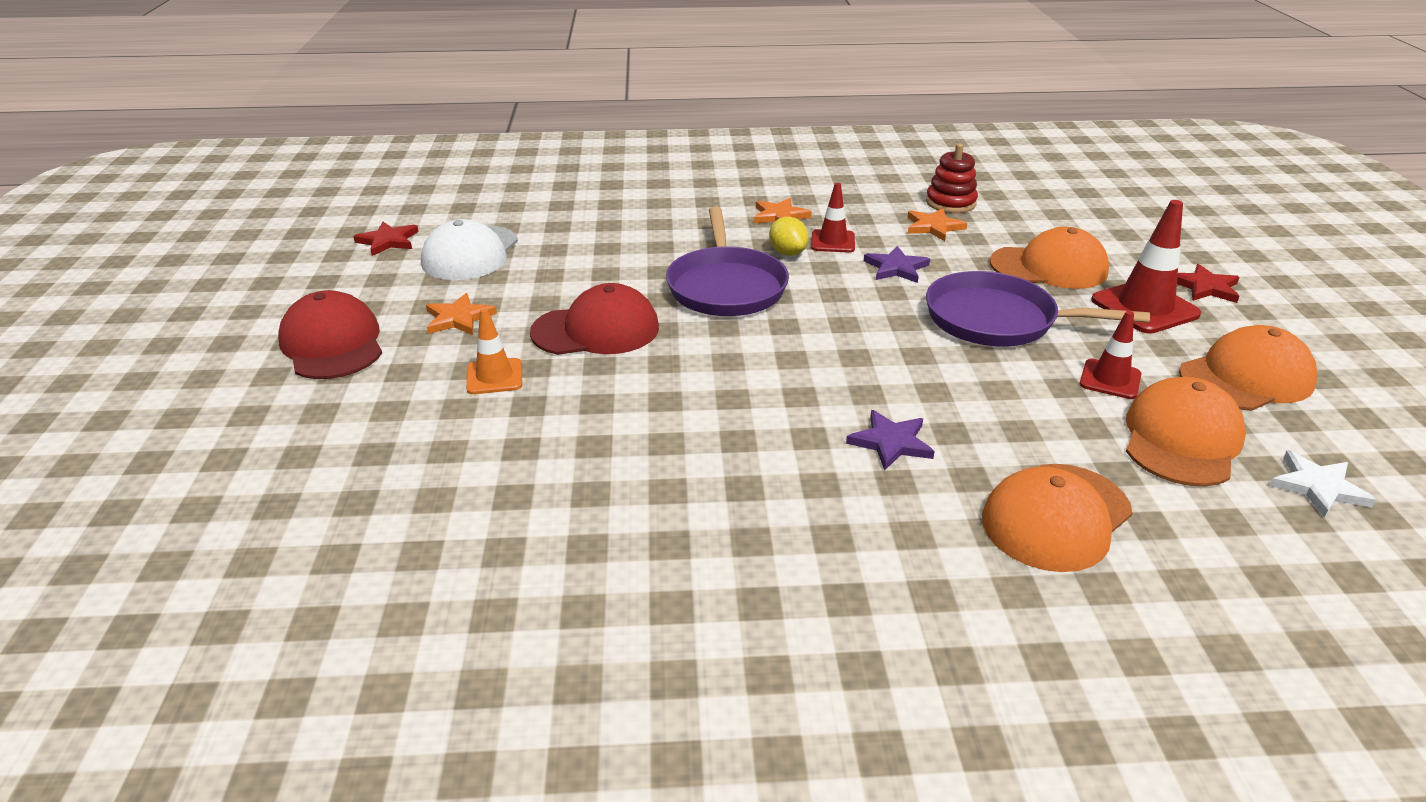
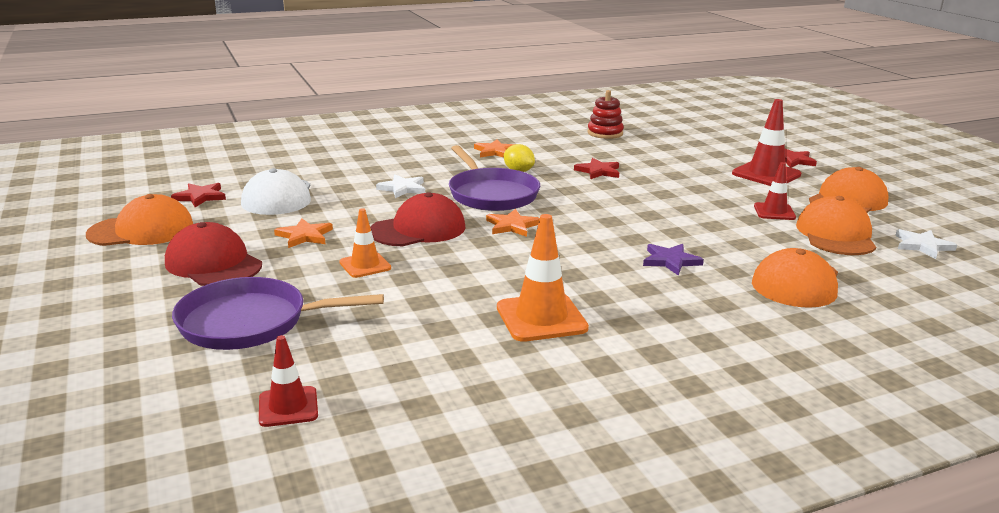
camera: 20 degrees left, 10 degrees down
(623, 261) = (403, 188): none -> white star
(647, 507) = (541, 318): none -> orange traffic cone
(833, 242) = (544, 162): red traffic cone -> red traffic cone (288, 407)
(896, 268) = (598, 171): purple star -> red star
(933, 227) = (604, 147): orange star -> orange star (512, 226)
(997, 320) = (684, 191): purple pan -> purple pan (249, 322)
(1049, 267) = (694, 160): orange cap -> orange cap (142, 230)

